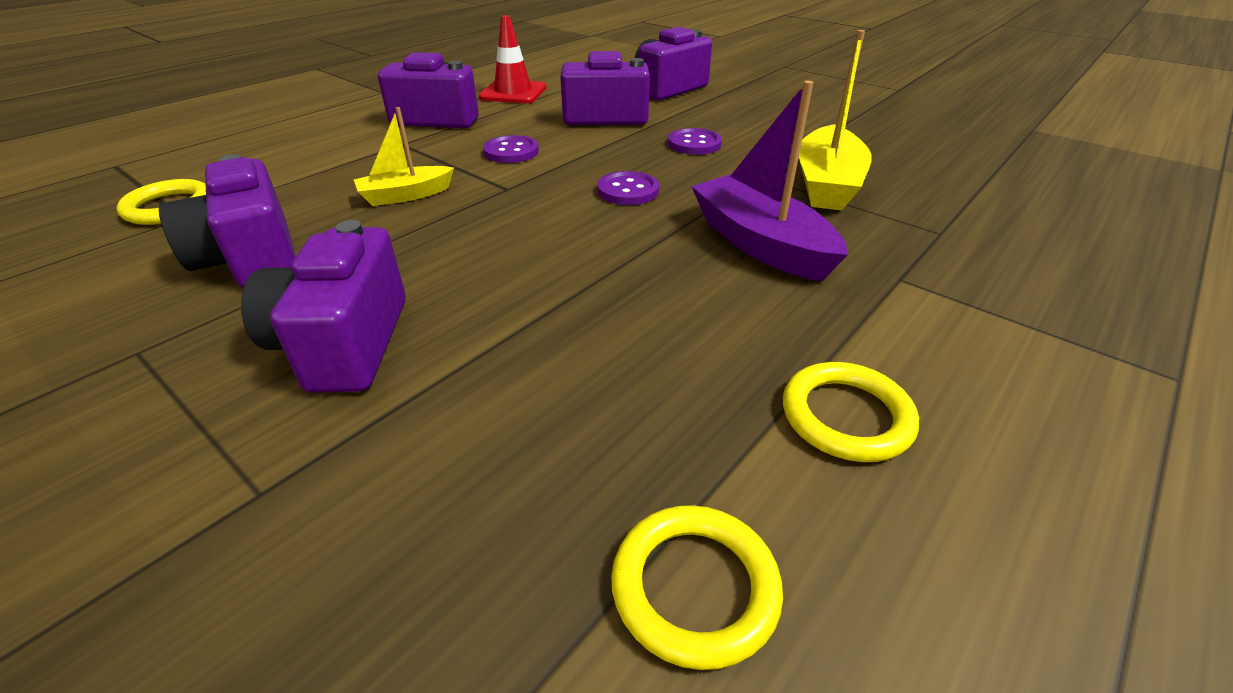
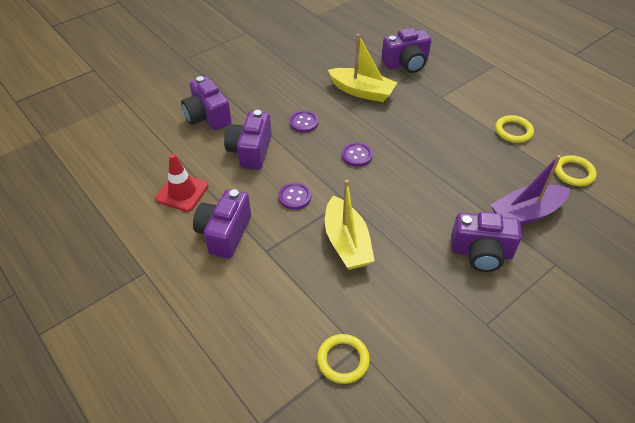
camera: 80 degrees left, 10 degrees up
(251, 258) = (410, 300): purple camera -> purple camera (406, 64)
(405, 195) = (346, 243): yellow boat -> yellow boat, size x1.66
(760, 243) = (413, 124): purple boat -> purple boat (526, 213)

